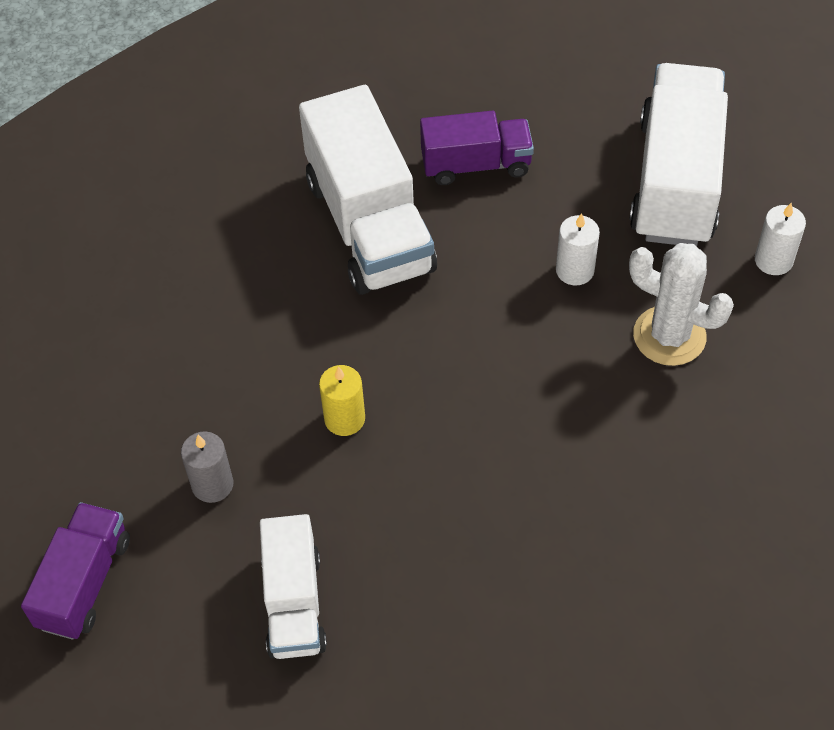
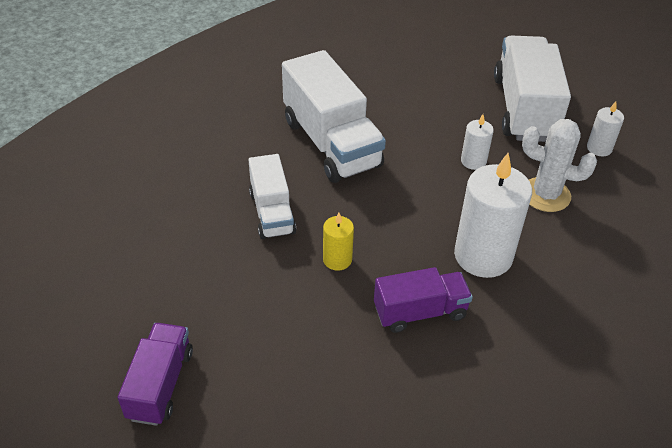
camera: 10 degrees left, 10 degrees down
(212, 484) = (249, 309): grey candle -> none
(294, 603) = (323, 385): white truck -> white truck (272, 212)
(476, 165) = (394, 106): purple truck -> purple truck (420, 312)
(552, 429) = (483, 256): none -> white candle

